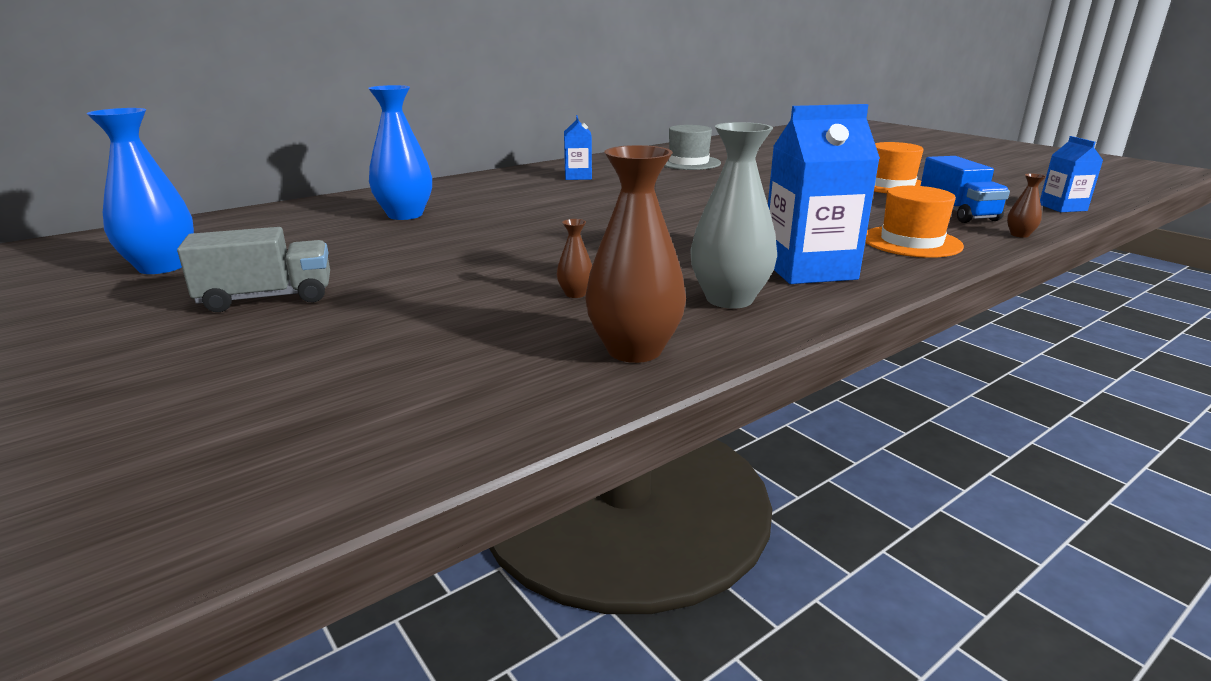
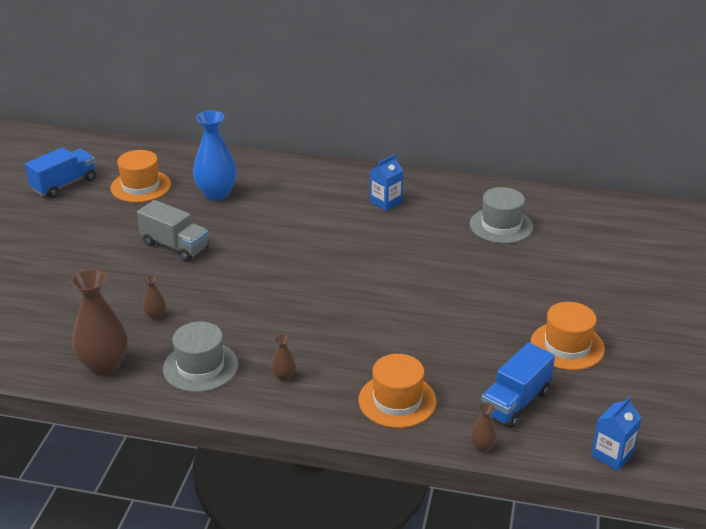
camera: 50 degrees right, 10 degrees up
(161, 267) = (64, 185): blue vase -> blue truck
(267, 298) = (60, 237): grey truck -> grey truck (175, 246)
(291, 236) = (141, 186): none -> orange hat
(729, 299) = (200, 367): grey vase -> grey hat
(808, 269) = (284, 376): blue carton -> brown vase

